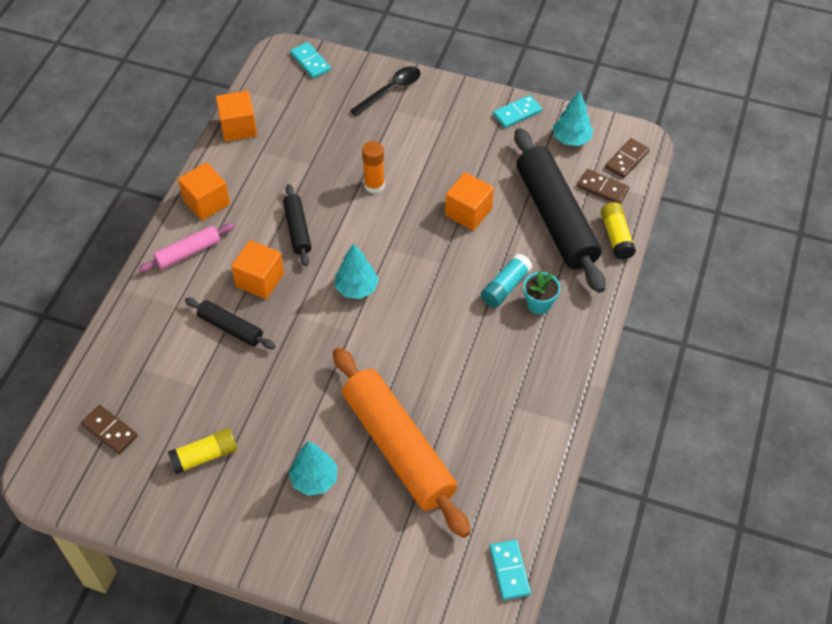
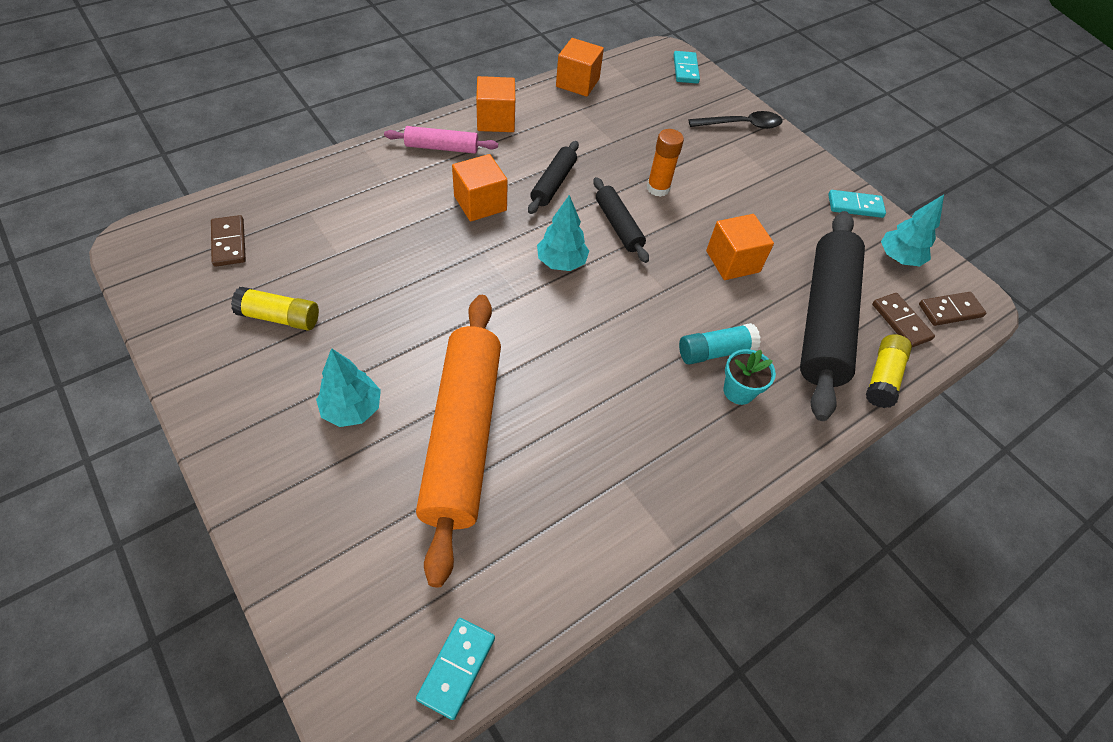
camera: 30 degrees right, 0 degrees up
(230, 328) = (415, 226): black rolling pin -> black rolling pin (618, 226)

